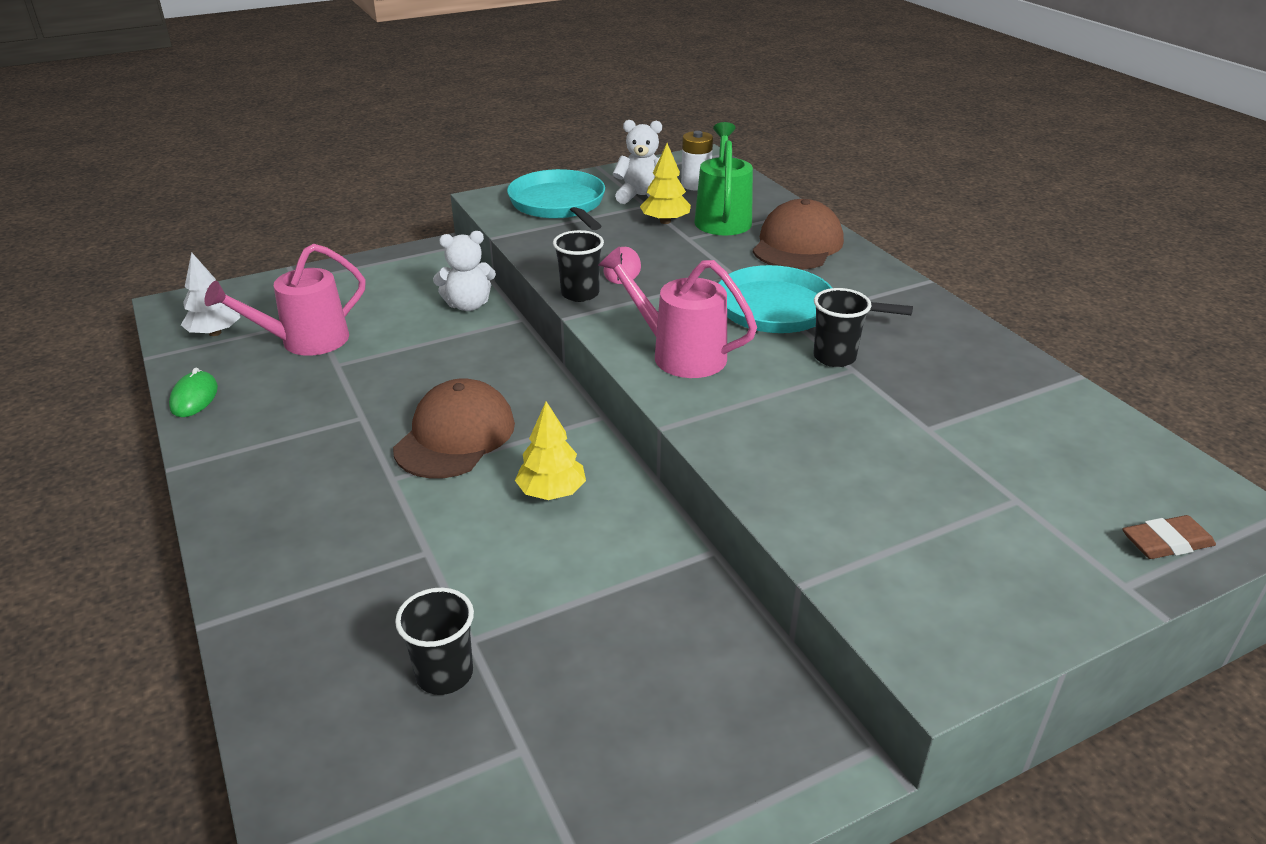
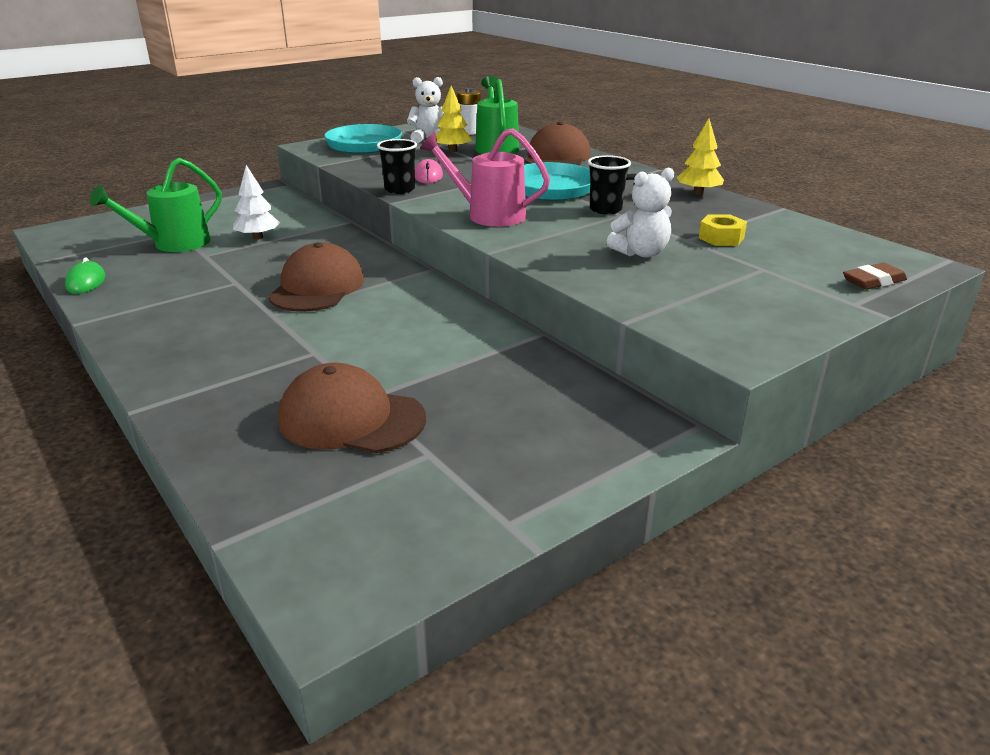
camera: 10 degrees left, 5 degrees down
(215, 333) = (93, 244): white tree -> white tree (258, 237)
(304, 342) = (173, 244): pink watering can -> green watering can
(444, 674) = (351, 419): black cup -> brown cap
(468, 305) = (305, 216): white teddy bear -> white teddy bear (641, 253)
(552, 492) = (406, 312): yellow tree -> yellow tree (698, 193)
(975, 430) = (721, 238): none -> yellow nut

